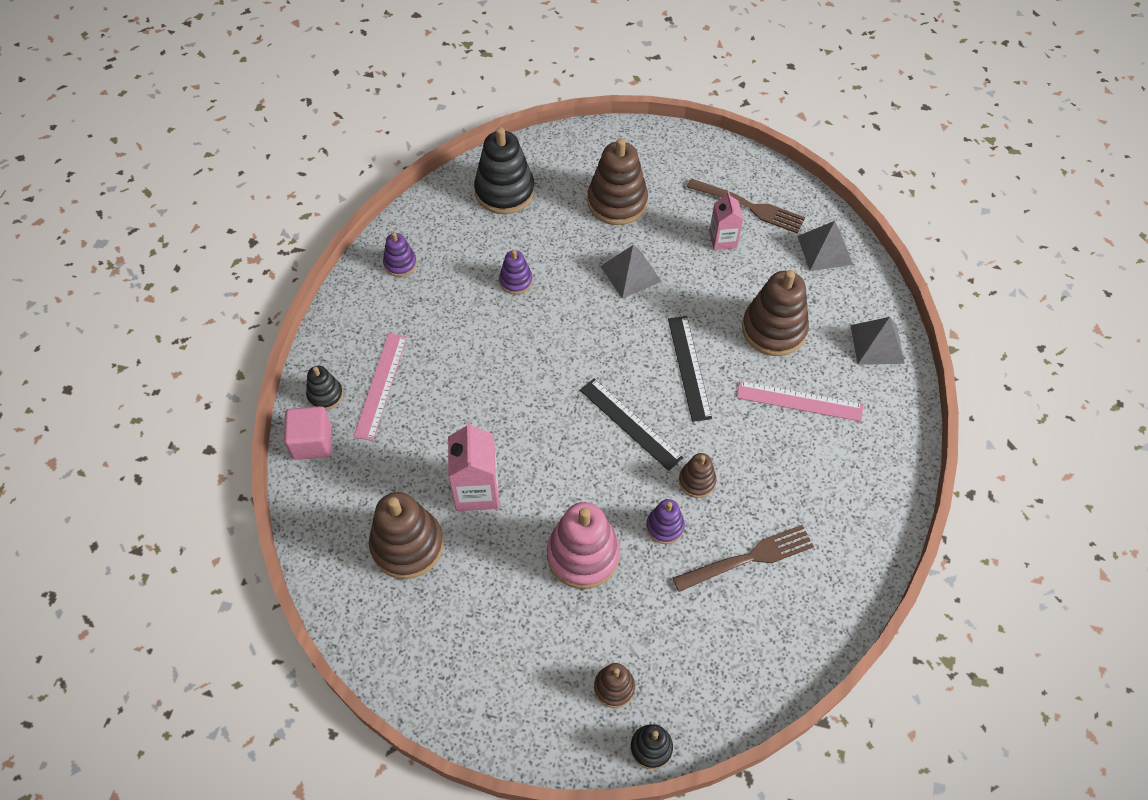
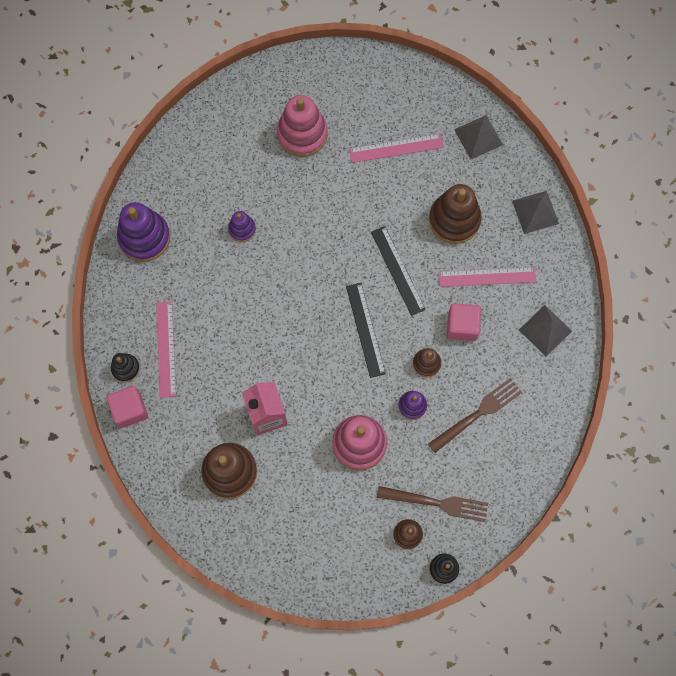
camera: 15 degrees left, 15 degrees up
(400, 264) = (144, 237): purple stacking toy -> purple stacking toy, size x1.89
(504, 191) = (207, 147): black stacking toy -> none
(617, 202) = (302, 134): brown stacking toy -> pink stacking toy
(630, 273) = (331, 198): grey pyramid -> grey pyramid (545, 330)
(630, 423) = (365, 329): black ruler -> black ruler turned 45 degrees clockwise
(723, 240) = (396, 148): pink carton -> pink ruler
(750, 207) = (410, 111): brown fork -> brown fork (437, 503)
(753, 449) = (462, 326): none -> pink cube

